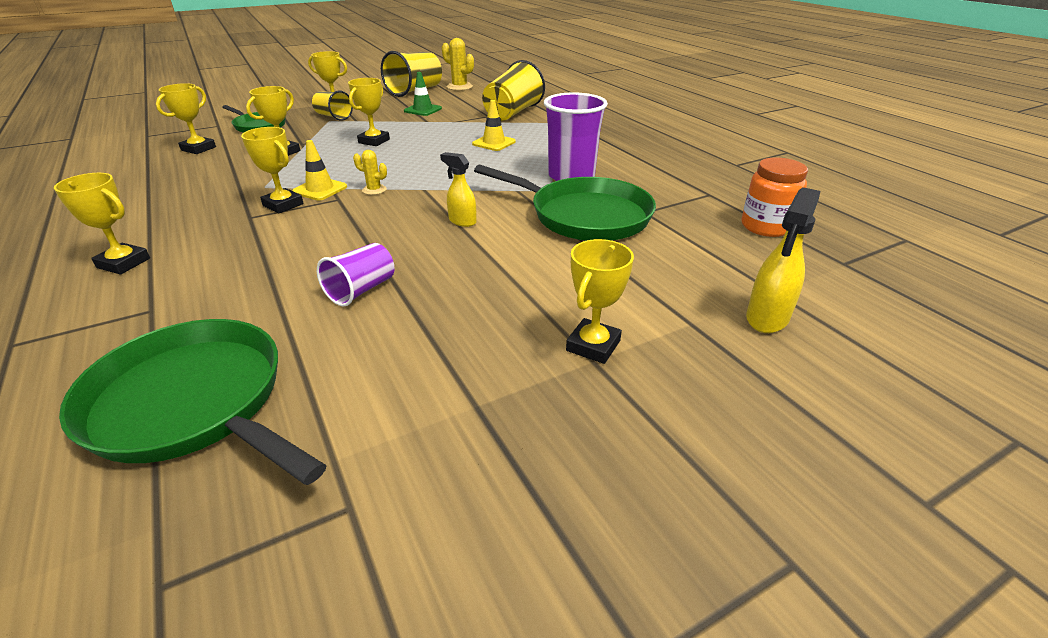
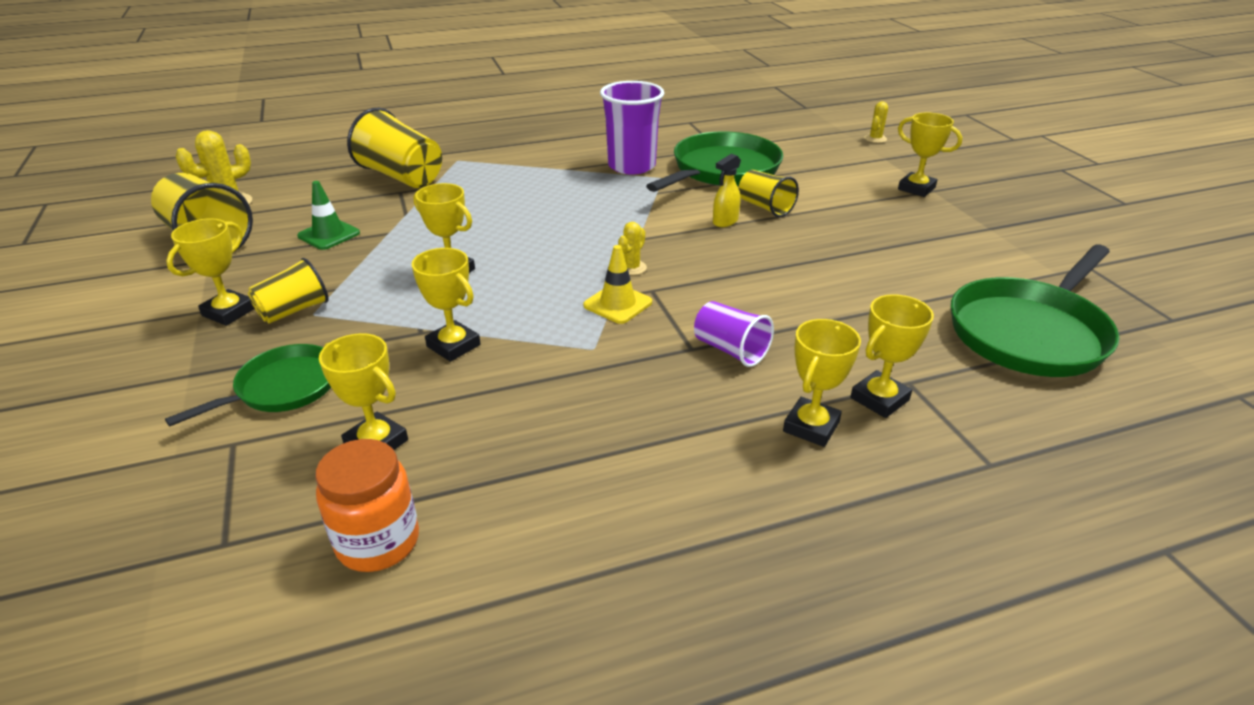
camera: 80 degrees left, 0 degrees up
(283, 205) = (660, 327): yellow trophy -> yellow trophy (879, 399)
(361, 290) = (857, 269): purple cup -> purple cup (730, 350)
(494, 143) = (510, 195): yellow traffic cone -> none
(499, 240) = (765, 207): none -> yellow cup
(765, 227) = (751, 116): orange jar -> orange jar (378, 542)
(767, 318) = (875, 139): yellow spray bottle -> yellow cactus

